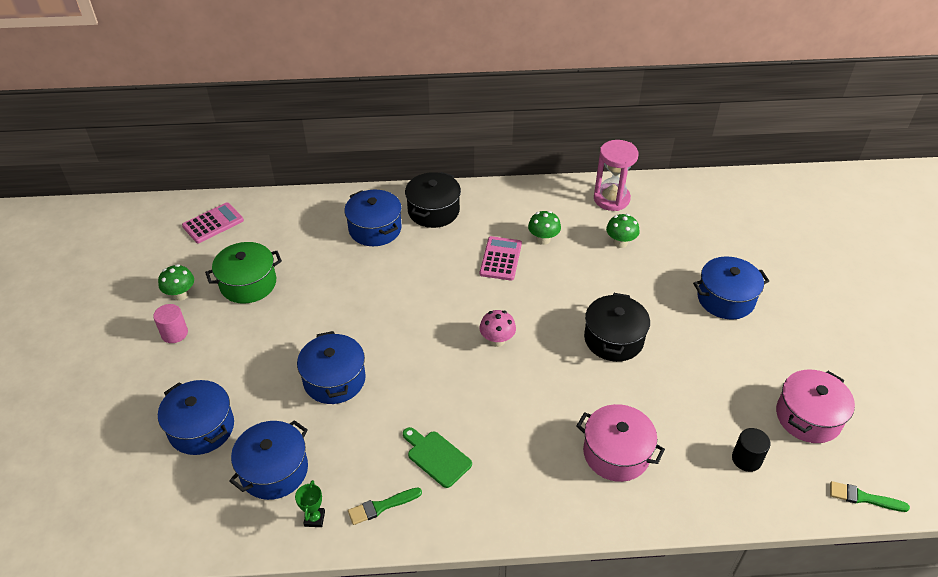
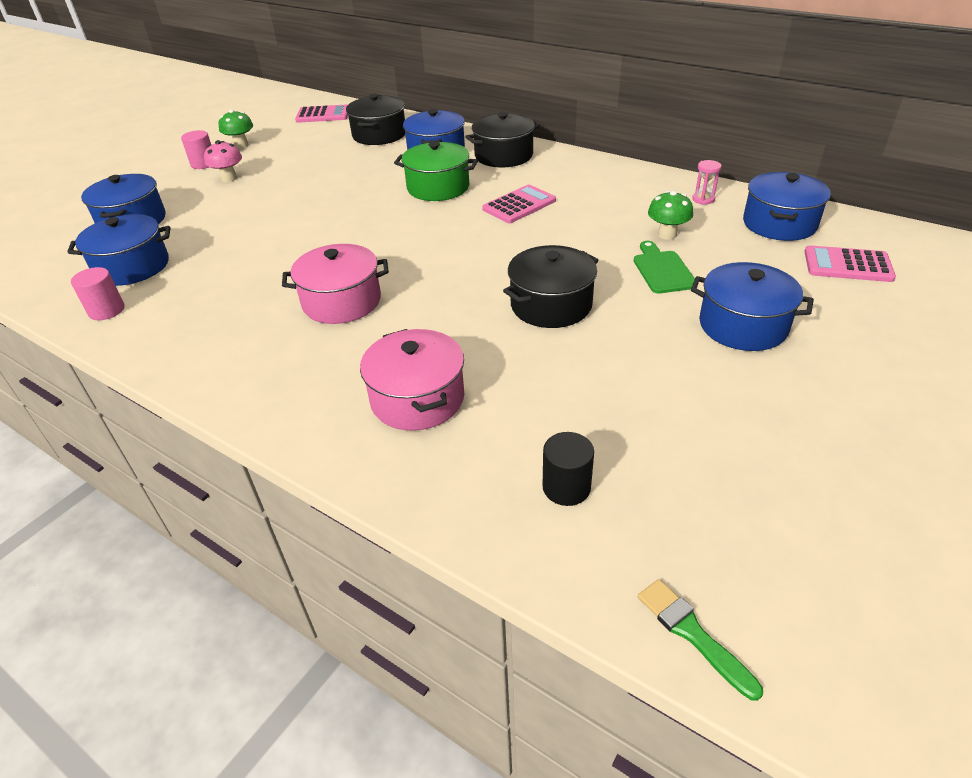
camera: 40 degrees right, 5 degrees down
(248, 283) = (293, 154): green pot -> green pot (438, 187)
(300, 228) = (379, 135): none -> black pot
(314, 518) = (106, 310): green trophy -> pink cylinder
(334, 379) = (260, 231): blue pot -> blue pot (779, 224)
(381, 506) = (161, 328): green brush -> none
(436, 457) = (253, 316): green cutting board -> green cutting board (662, 270)
(497, 340) = (430, 259): pink mushroom -> pink mushroom (229, 178)
(543, 239) = (582, 205): green mushroom -> none
(611, 199) = (703, 199): pink hourglass -> pink hourglass, size x0.46
(735, 222) = (847, 265): none -> pink calculator
(808, 417) = (717, 491): pink pot -> pink pot (342, 301)

